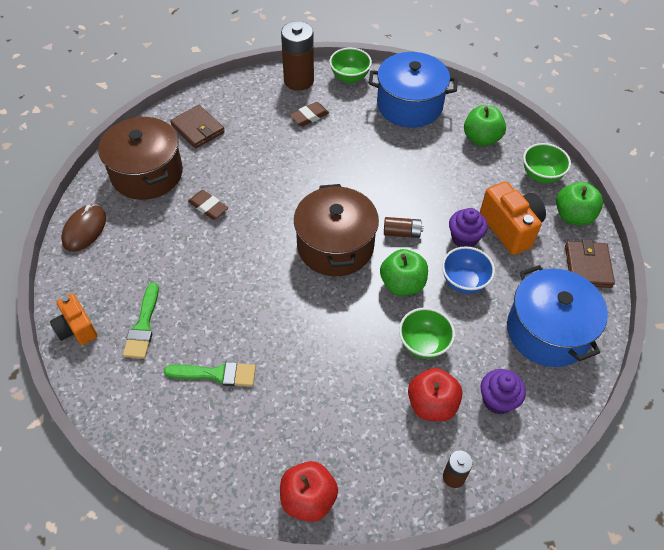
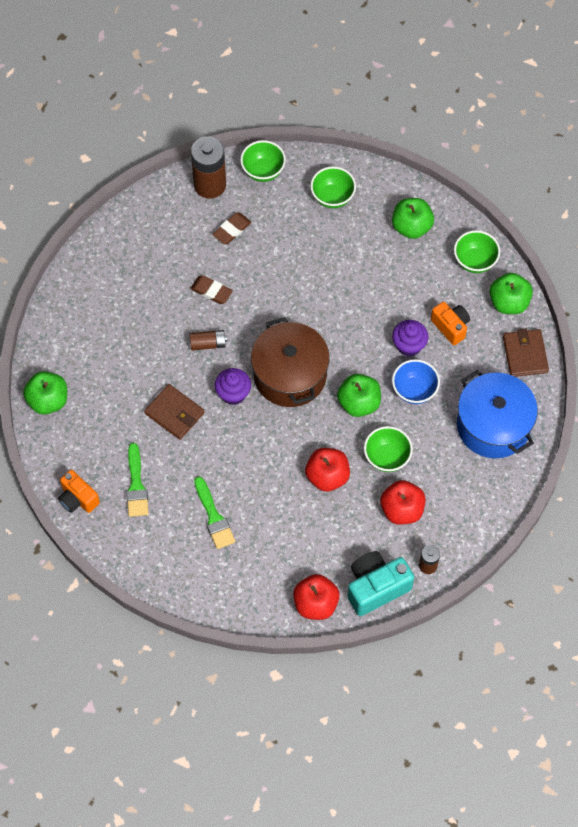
camera: 10 degrees left, 10 degrees up
(84, 230) = (48, 400): brown mouse -> green apple
(147, 173) = (87, 328): brown pot -> none
(198, 129) = (121, 266): brown wallet -> brown wallet (174, 413)
(208, 207) = (159, 355): brown eraser -> brown eraser (211, 291)
(216, 374) = (214, 517): green brush -> green brush turned 75 degrees clockwise
(353, 353) = (327, 476): none -> red apple
(386, 492) = (376, 587): none -> turquoise camera
(402, 233) = (349, 350): brown battery -> brown battery (208, 344)
(409, 105) = (332, 197): blue pot -> green bowl
(497, 400) = (456, 496): purple cupcake -> purple cupcake (233, 393)
(510, 228) = (450, 327): orange camera -> orange camera, size x0.65

